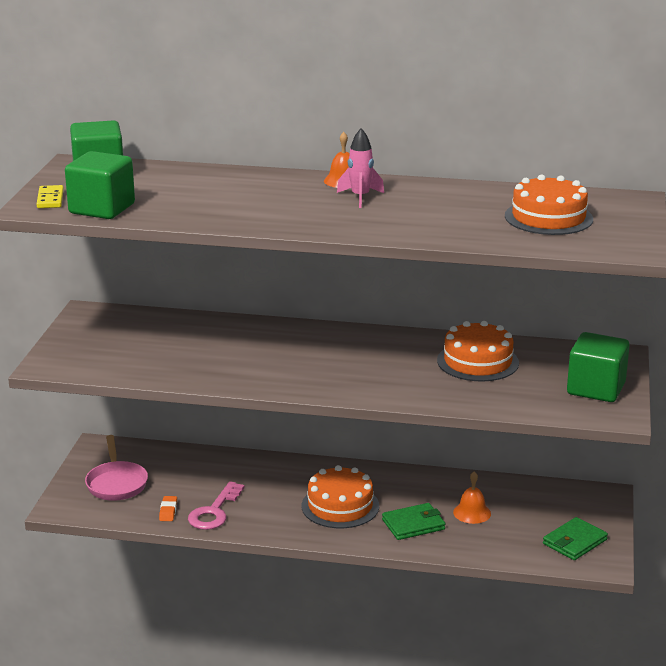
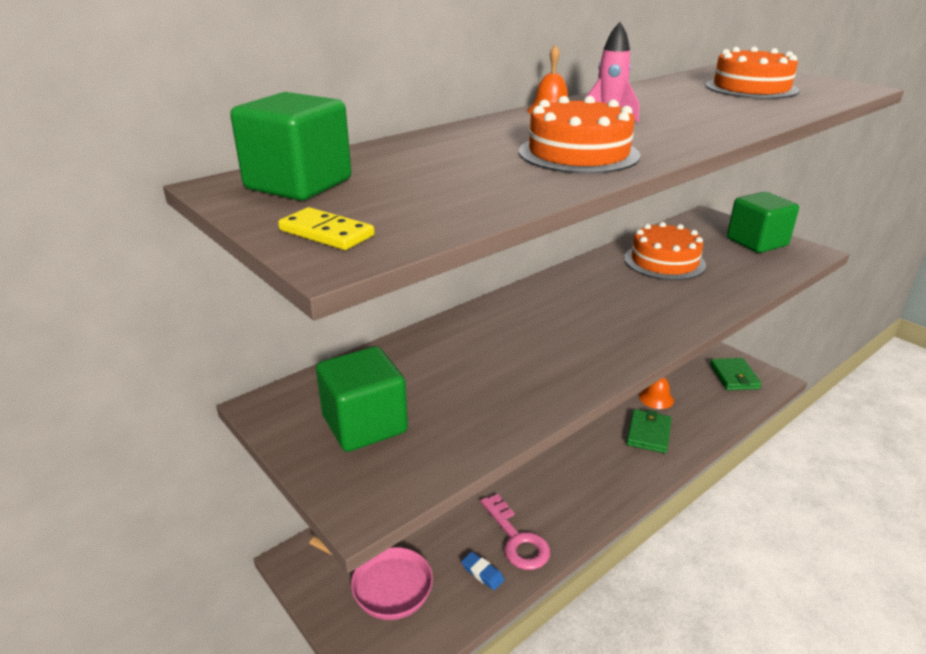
camera: 50 degrees left, 5 degrees up
(102, 209) = (431, 214): green cube -> green cube (364, 424)
(168, 511) = (482, 573): orange eraser -> blue eraser
(340, 506) = (584, 456): orange cake -> orange cake (578, 153)

